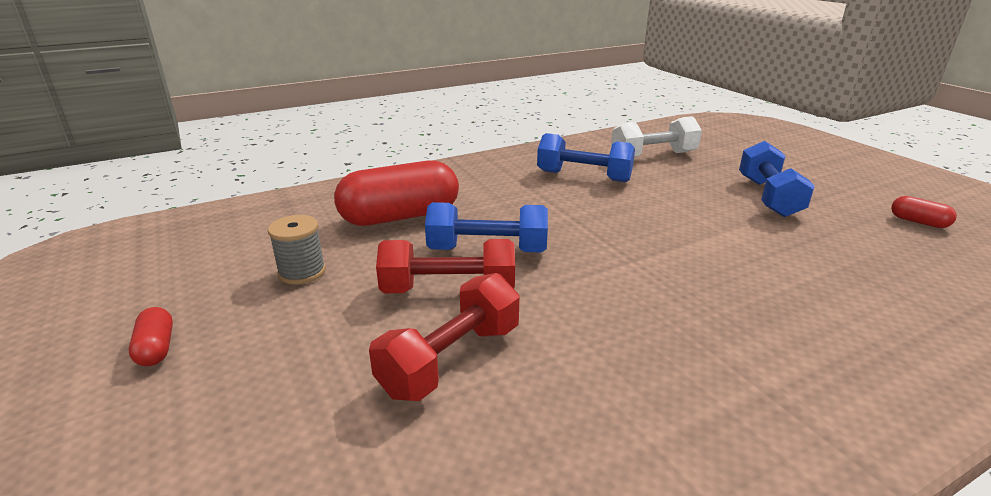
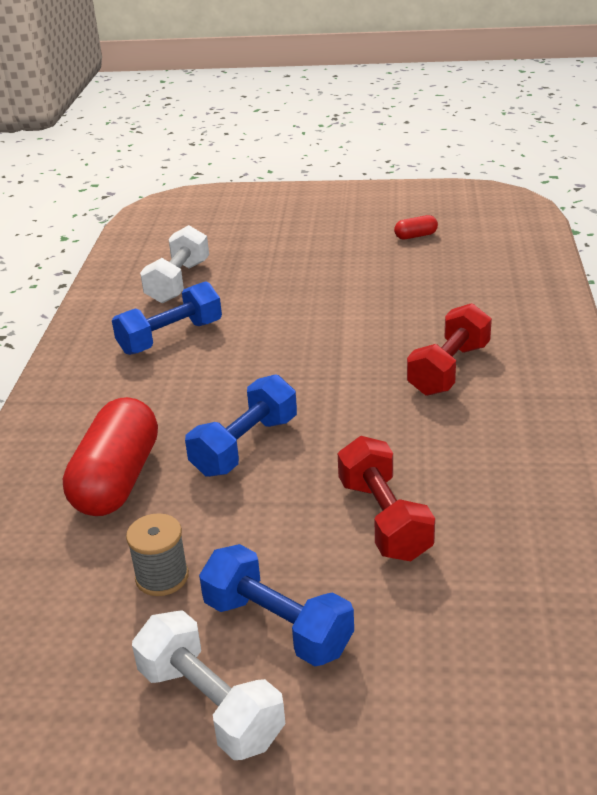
camera: 55 degrees left, 5 degrees up
(156, 348) = (210, 705): red capsule -> white dumbbell
(448, 290) = (287, 490): red dumbbell -> red dumbbell (449, 369)
(768, 197) = (317, 270): blue dumbbell -> blue dumbbell (277, 626)

